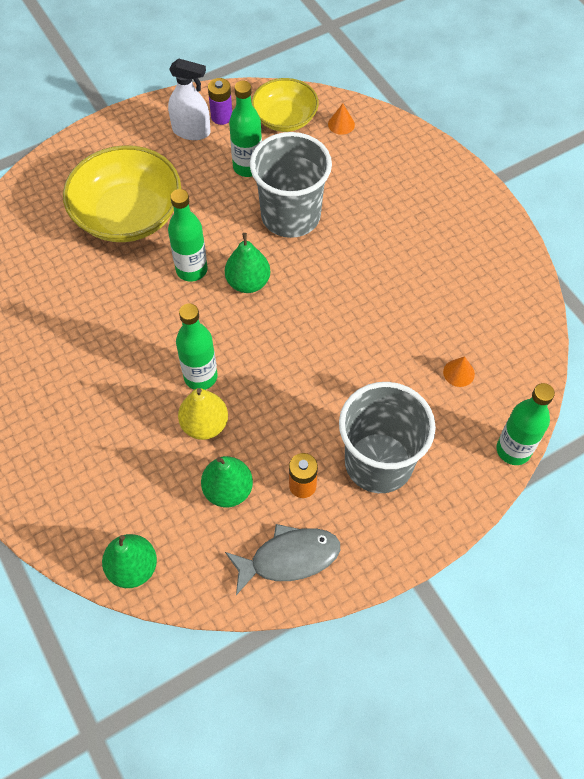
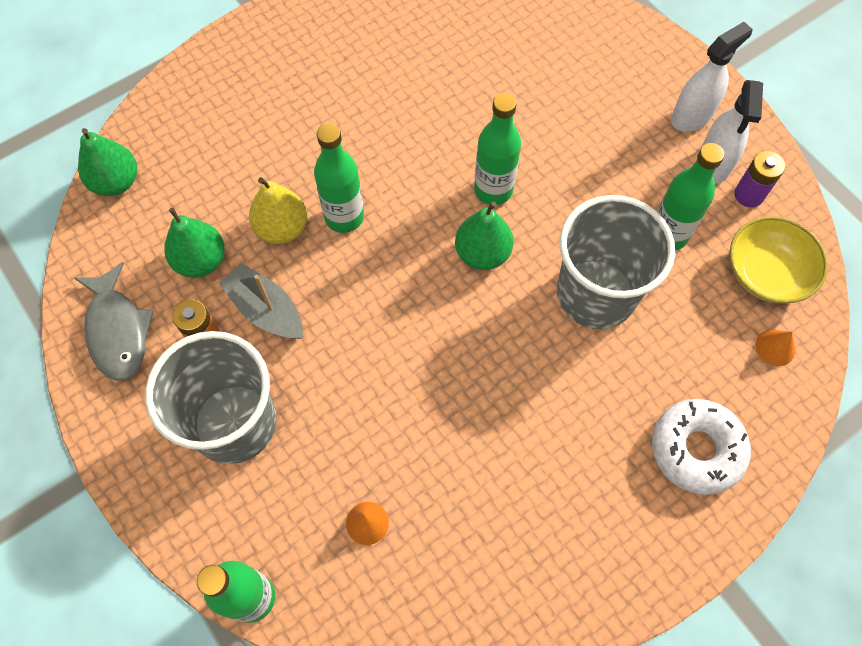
camera: 85 degrees right, 5 degrees up
(128, 214) = (565, 113): yellow bowl -> none
(147, 137) = (692, 116): none -> white spray bottle
(281, 438) = (266, 310): none -> grey boat
(410, 177) = (696, 449): none -> white donut

